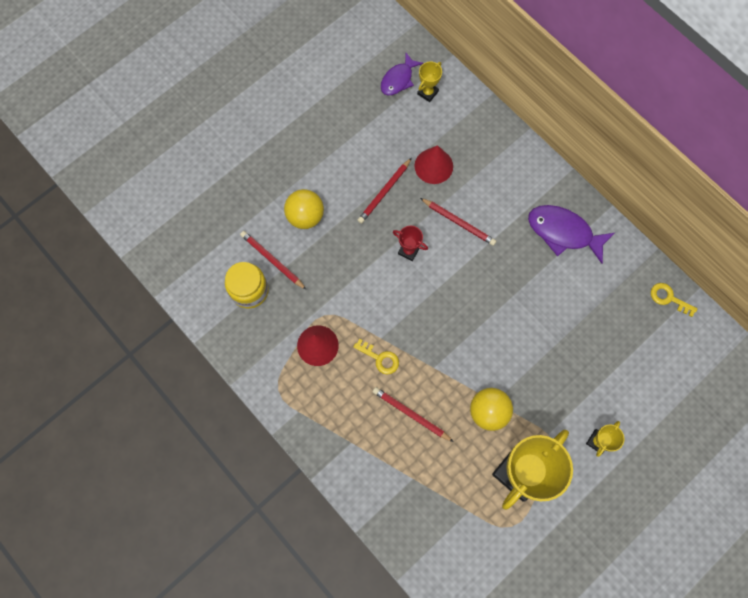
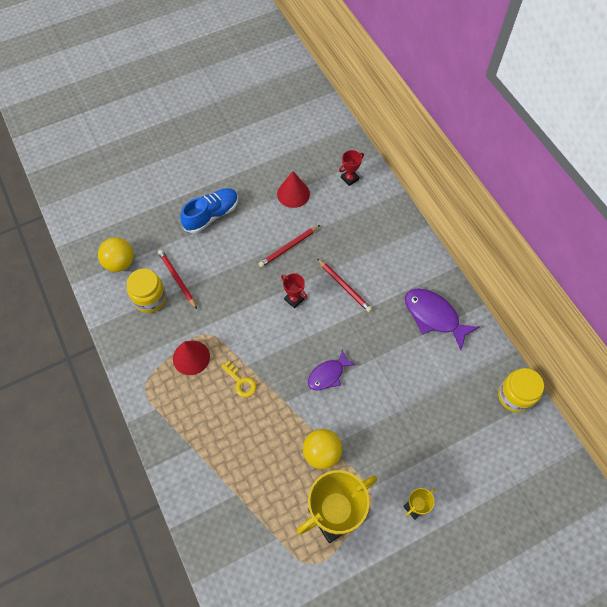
camera: 15 degrees right, 10 degrees down
(286, 175) = (211, 215): none -> blue shoe
(305, 216) = (216, 251): yellow ball -> yellow ball (120, 263)
(398, 79) = (328, 163): purple fish -> purple fish (328, 375)
(411, 414) = (252, 437): red pencil -> none
(427, 93) = (349, 178): yellow trophy -> red trophy
(433, 166) = (337, 236): red cone -> red cone (293, 194)
(668, 298) = (515, 396): yellow key -> yellow jar

